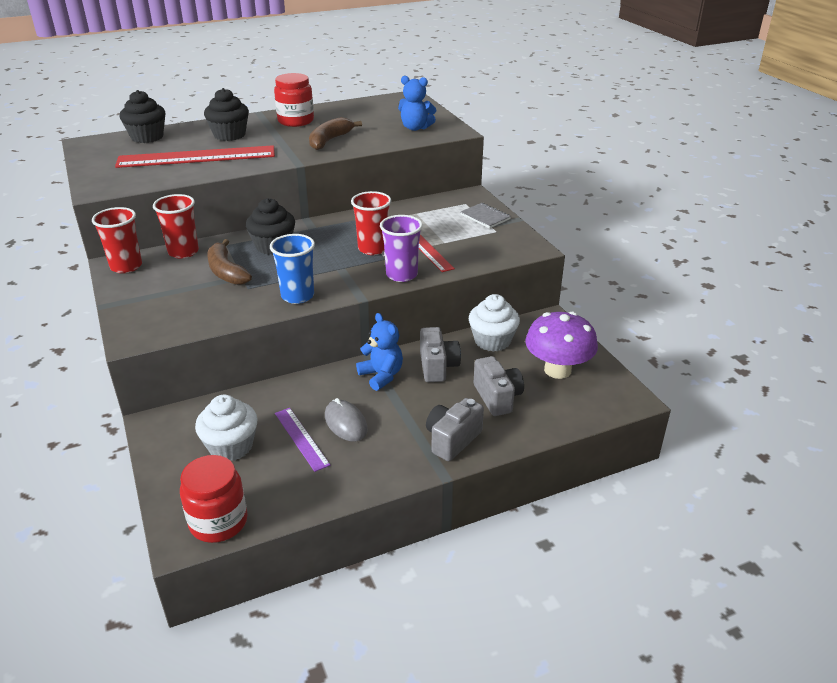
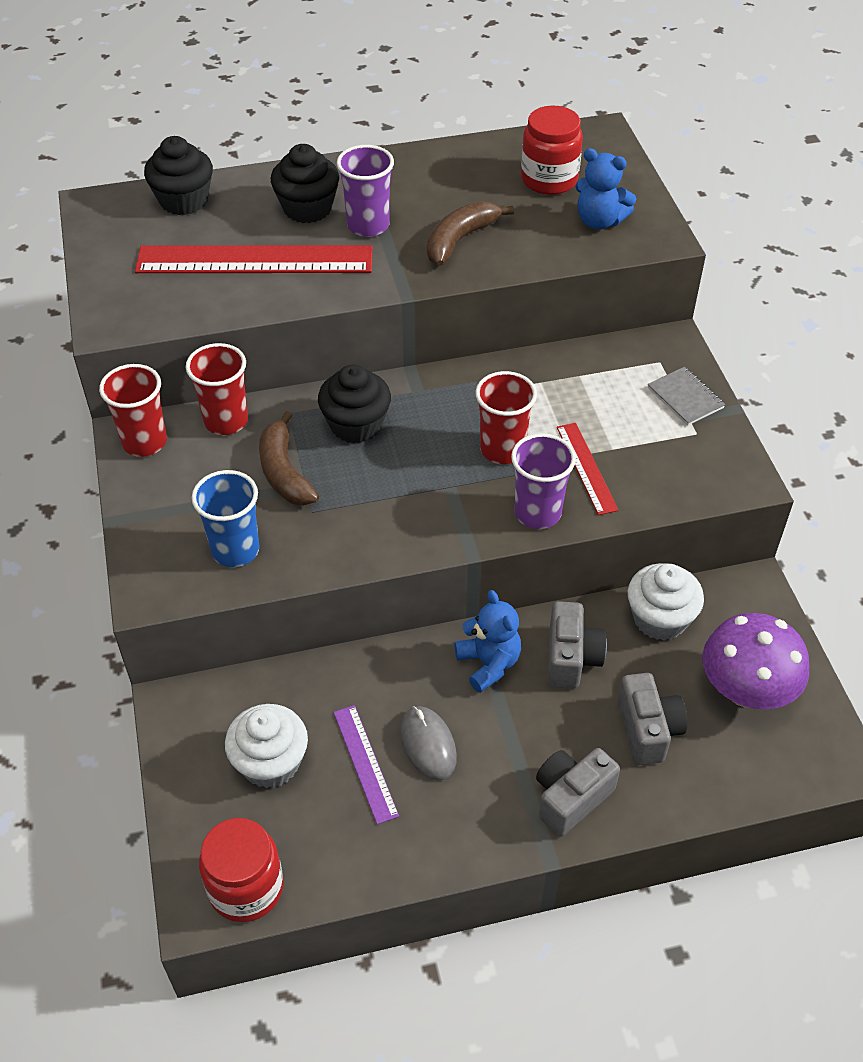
camera: 10 degrees right, 15 degrees up
(270, 139) = (368, 225): none -> purple cup
(296, 121) = (412, 182): red jar -> red jar (549, 180)
(297, 296) = (381, 538): blue cup -> blue cup (235, 550)

